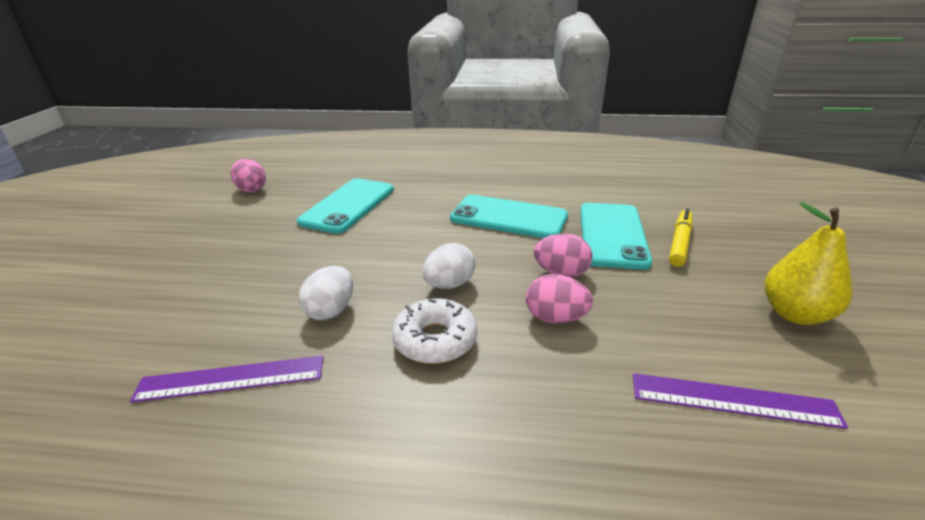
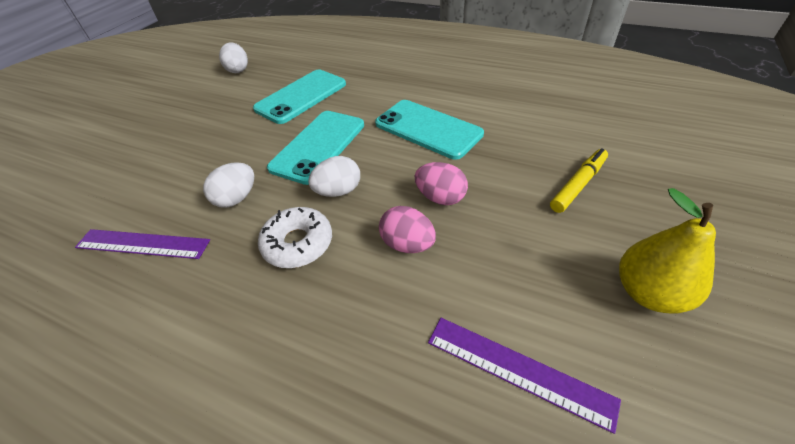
camera: 20 degrees right, 15 degrees up
(251, 189) = (238, 70): pink egg -> white egg
(612, 235) = (514, 164): turquoise phone -> turquoise phone (318, 146)

